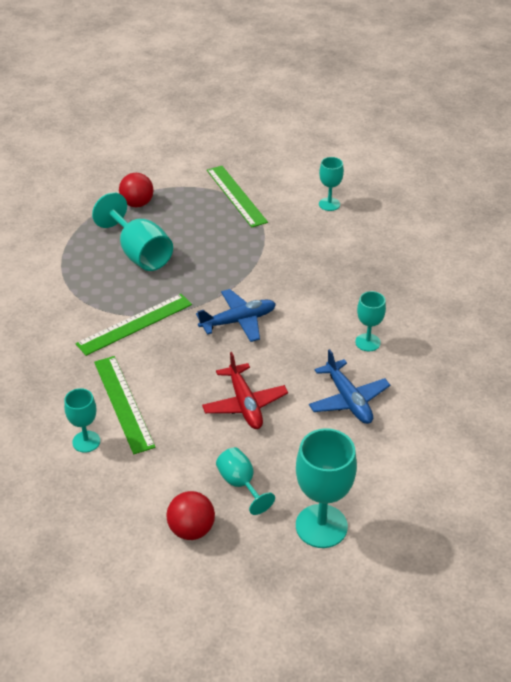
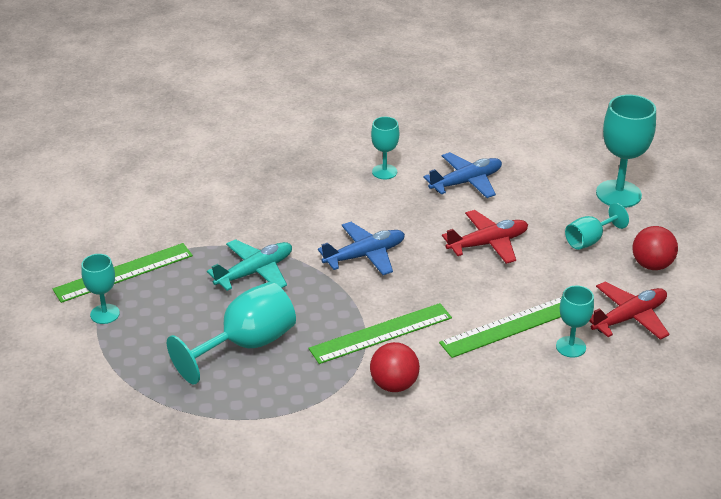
camera: 95 degrees left, 5 degrees down
(114, 493) = (629, 318): none -> red plane
(135, 324) = (381, 333): green ruler -> green ruler turned 75 degrees counterclockwise
(137, 204) = (135, 360): red ball -> red ball (394, 384)
(226, 259) = (255, 272): none -> turquoise plane
(238, 321) = (365, 255): blue plane -> blue plane turned 90 degrees clockwise
(329, 204) = (148, 199): turquoise goblet -> turquoise goblet (105, 314)

